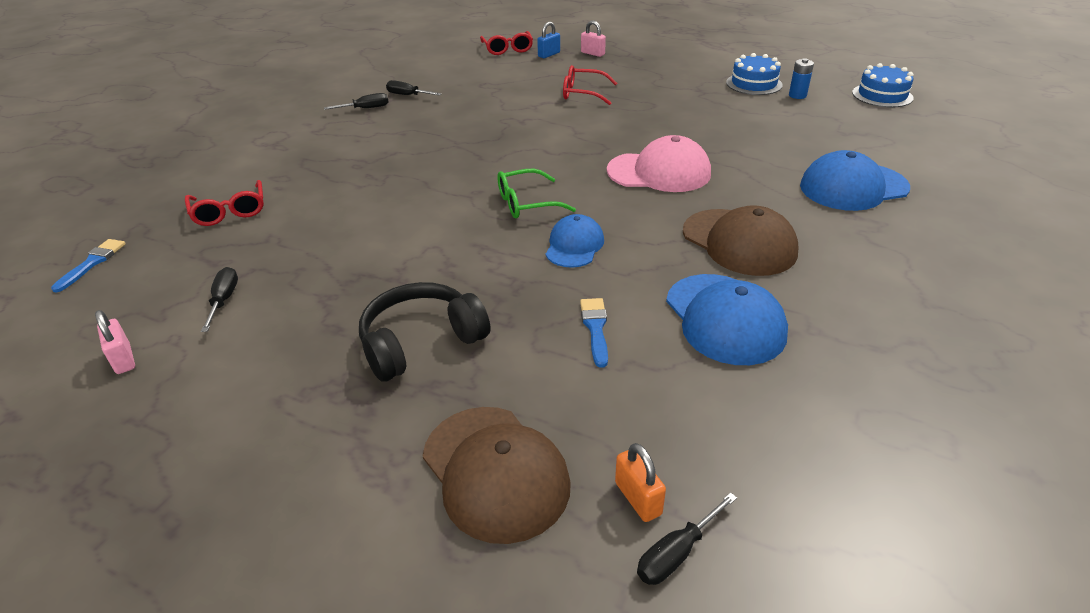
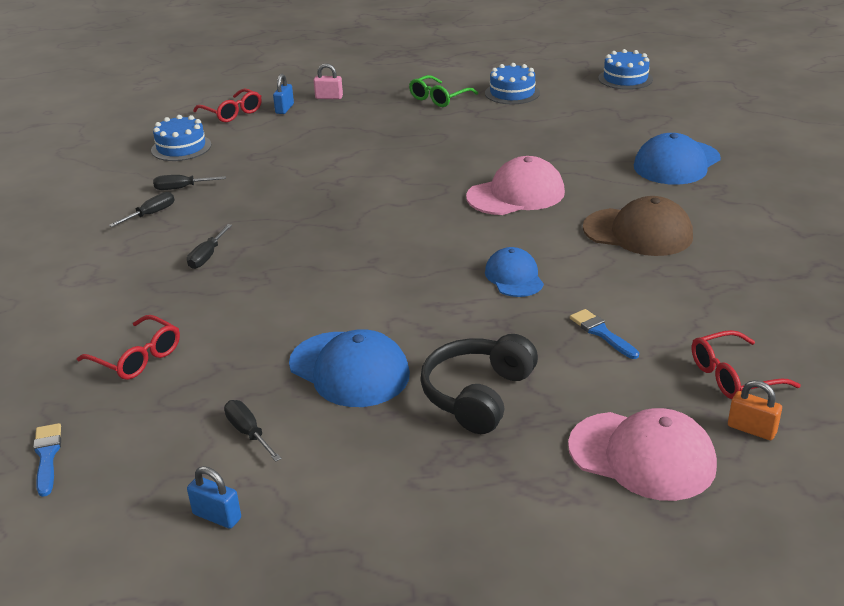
camera: 30 degrees left, 5 degrees down
(123, 359) = (217, 516): pink padlock -> blue padlock
(443, 66) = (181, 147): none -> blue cake
(495, 472) = (642, 456): brown cap -> pink cap
(526, 203) = (431, 255): green glasses -> green glasses (439, 98)
(583, 93) = (365, 140): red glasses -> red glasses (733, 376)
(677, 553) = (807, 448): black screwdriver -> black screwdriver (207, 256)
(725, 319) = (685, 292): blue cap -> blue cap (349, 369)
(797, 95) = (559, 95): blue battery -> none

